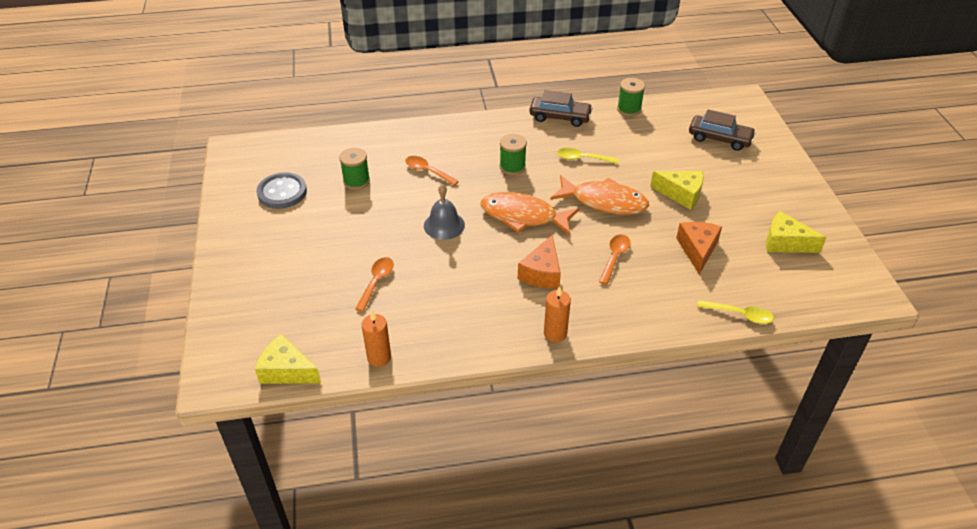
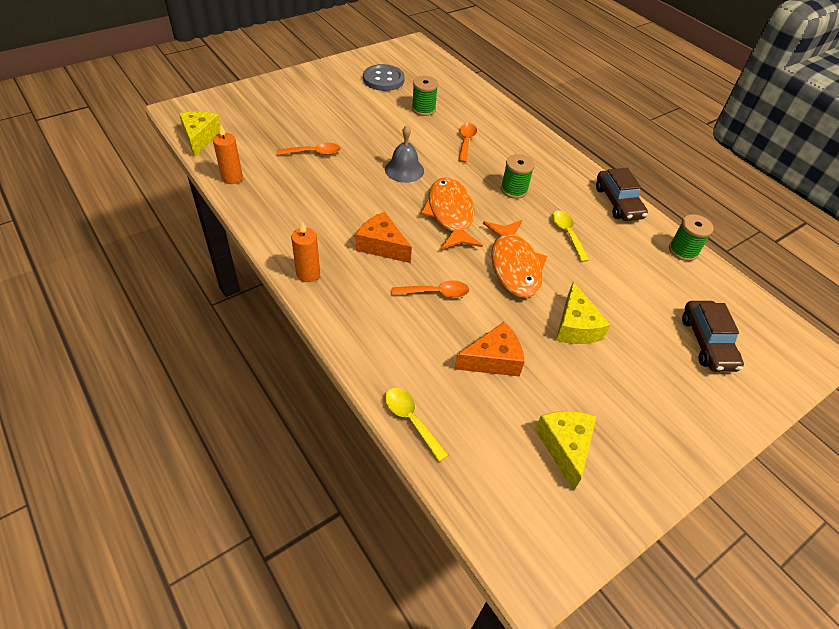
camera: 60 degrees right, 5 degrees up
(542, 273) = (382, 246): orange cheese -> orange cheese turned 45 degrees clockwise
(740, 315) = (411, 420): yellow spoon -> yellow spoon turned 150 degrees clockwise

